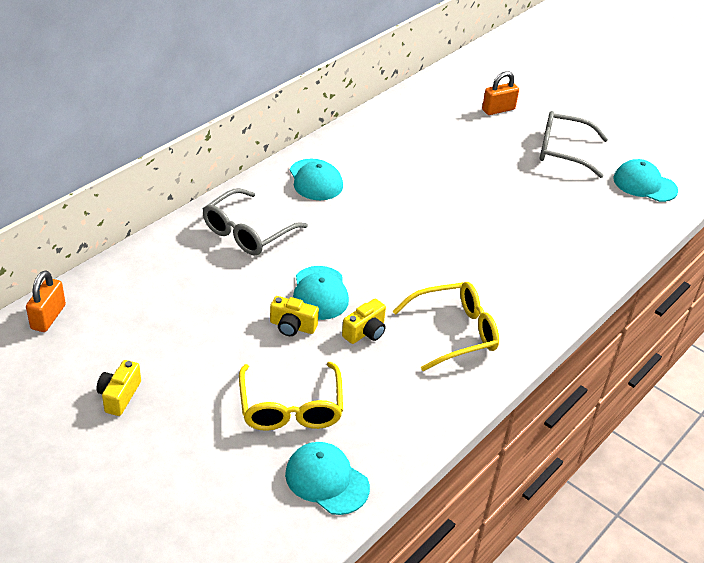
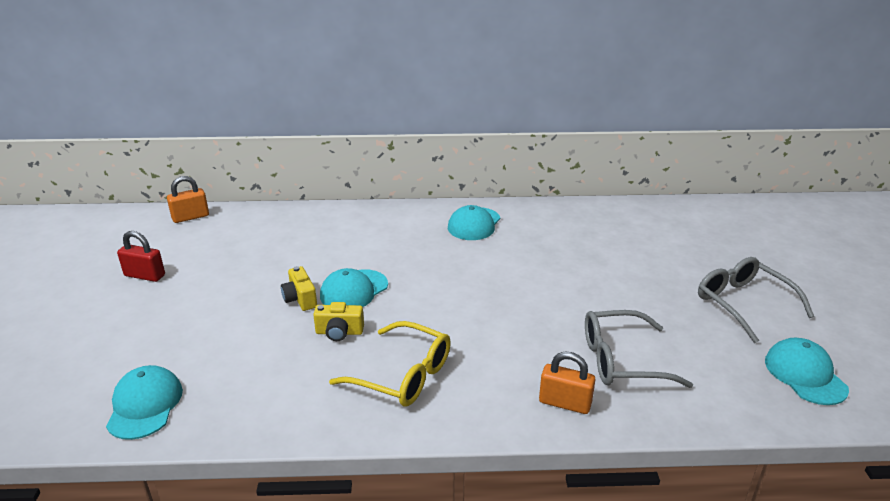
camera: 50 degrees right, 10 degrees down
(119, 396) = (145, 275): yellow camera -> red padlock
(247, 232) = (373, 231): grey glasses -> grey glasses (621, 360)
(291, 407) = (210, 345): yellow glasses -> none
(498, 109) = (720, 246): orange padlock -> orange padlock (565, 403)

